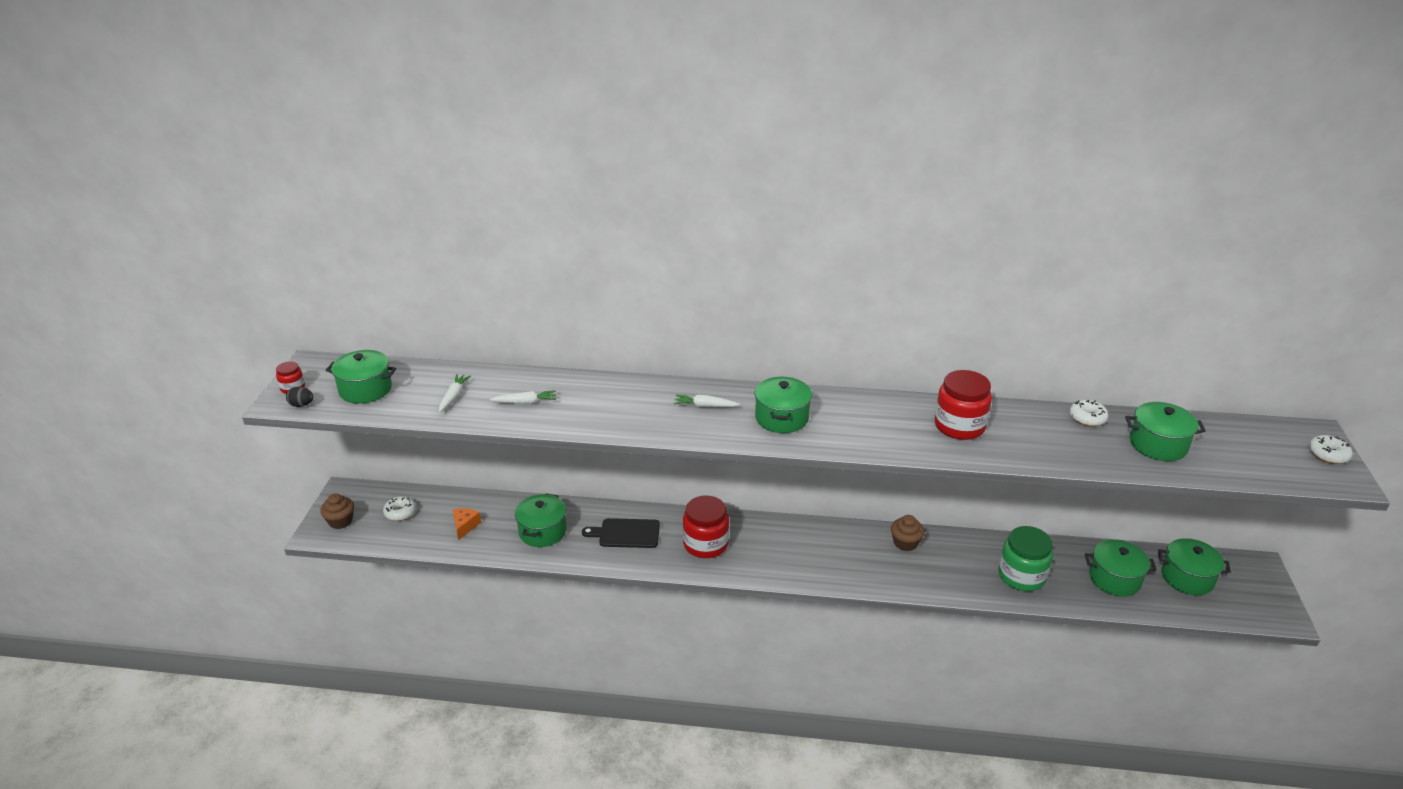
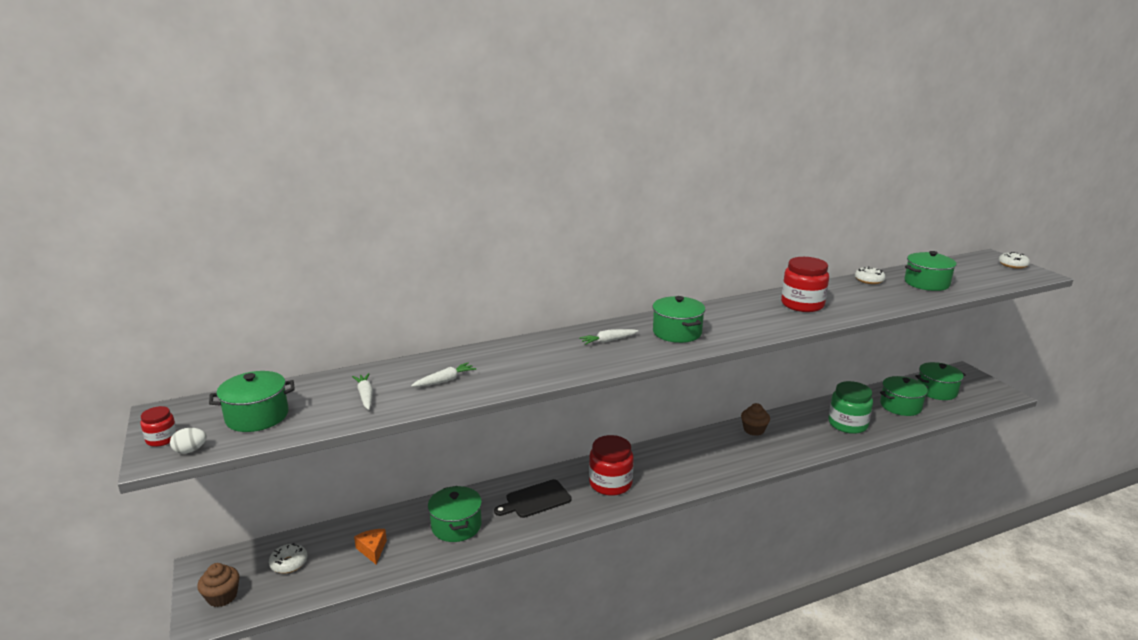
camera: 30 degrees left, 10 degrees down
(301, 405) = (190, 450): black egg -> white egg

